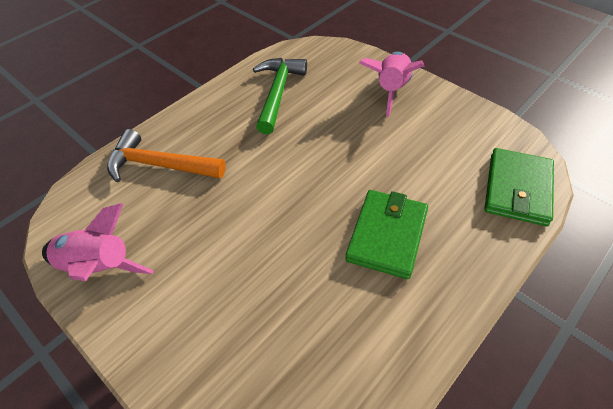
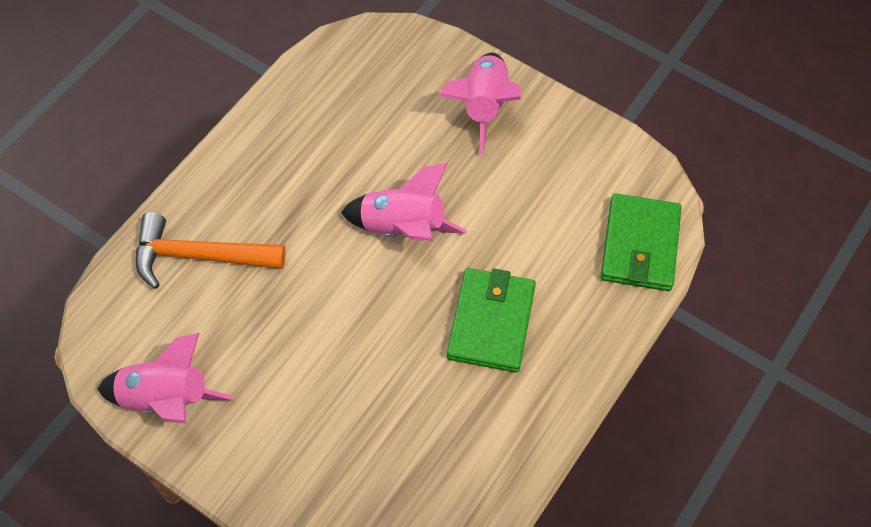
camera: 10 degrees left, 10 degrees up
(278, 93) = (331, 126): green hammer -> none
(321, 160) = (403, 228): none -> pink rocket

